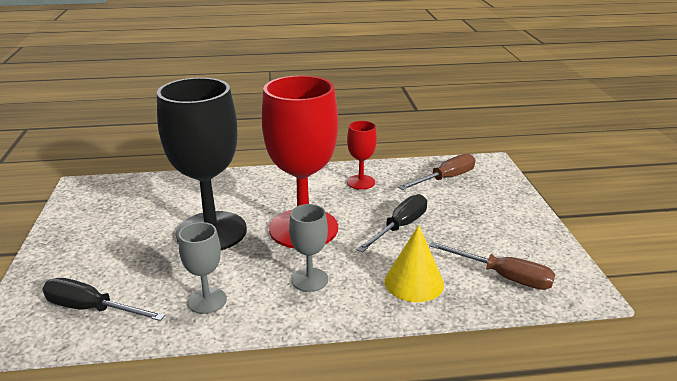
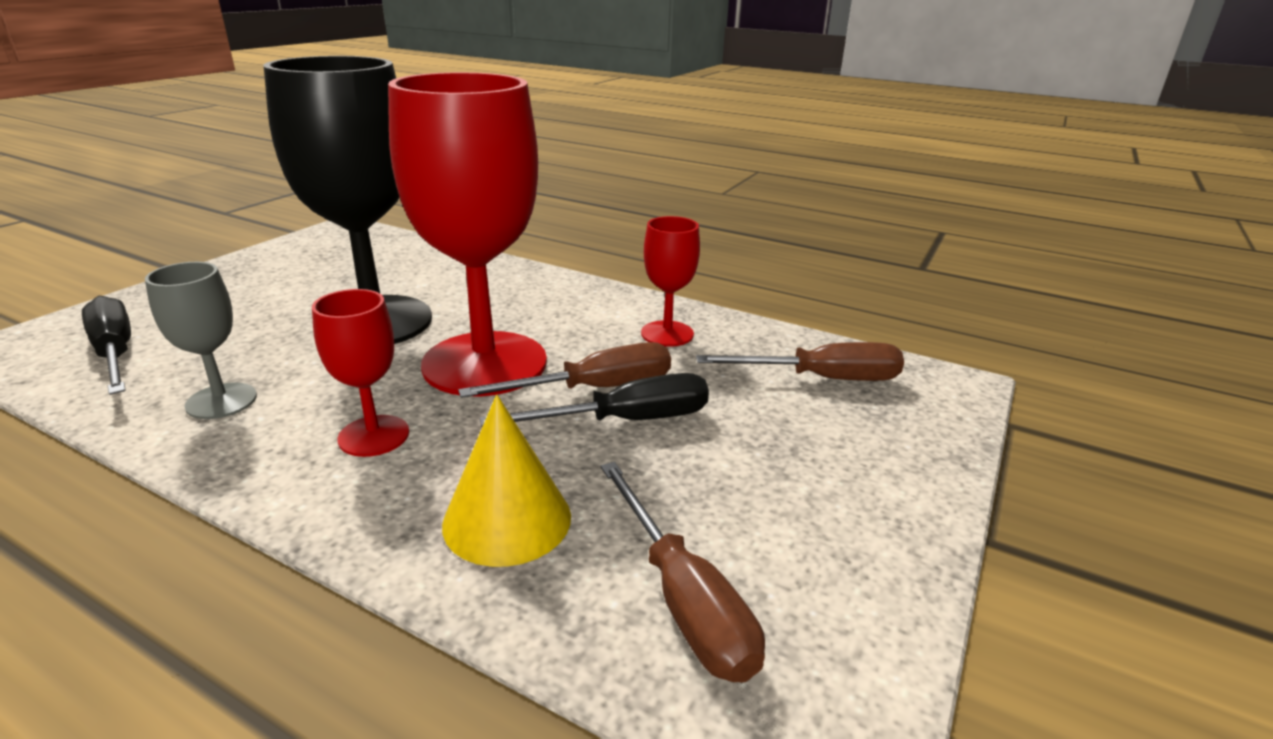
camera: 35 degrees right, 0 degrees up
(310, 280) = (374, 436): grey goblet -> red goblet
(368, 219) = (595, 389): none -> brown screwdriver

